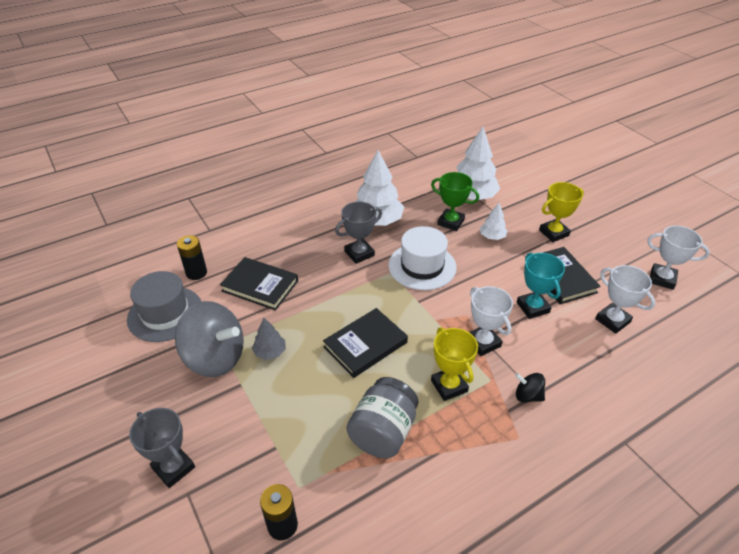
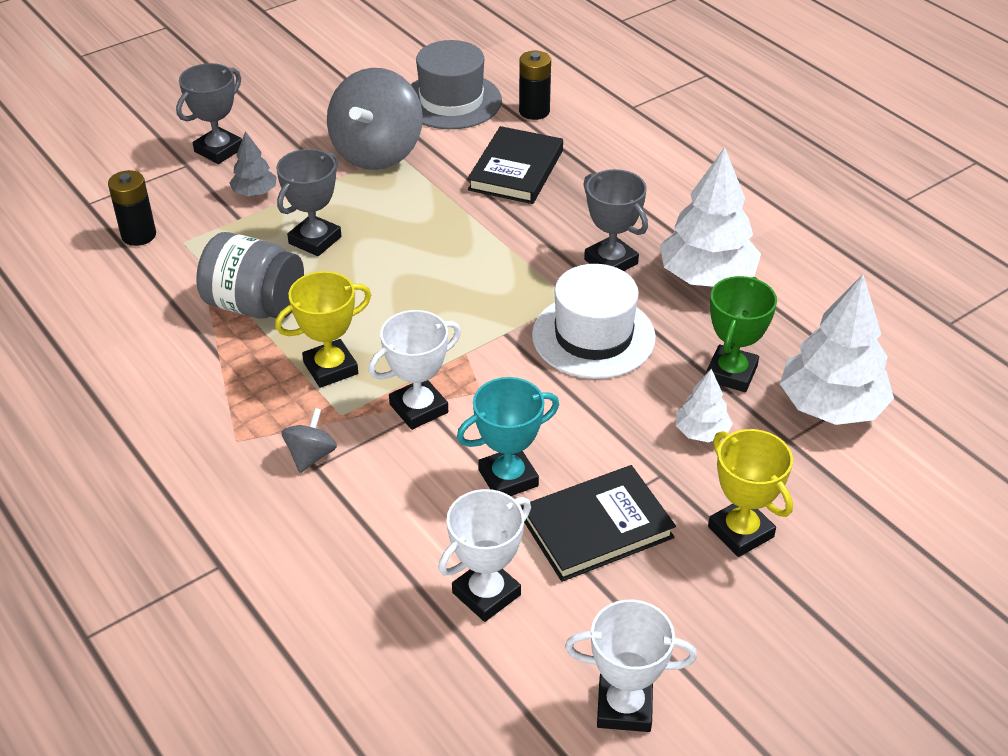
camera: 85 degrees right, 0 degrees up
(270, 352) = (389, 195): grey tree -> grey tree (255, 192)
(313, 396) = (315, 240): none -> grey trophy
(365, 345) = (407, 281): black book -> none
(527, 396) = (311, 456): black spinning top -> grey spinning top
(662, 279) = (624, 707): white trophy -> white trophy turned 75 degrees clockwise

